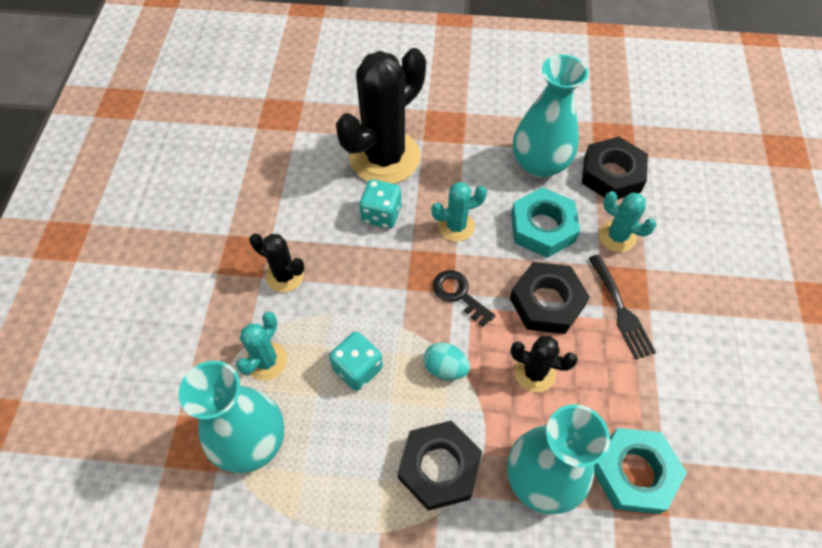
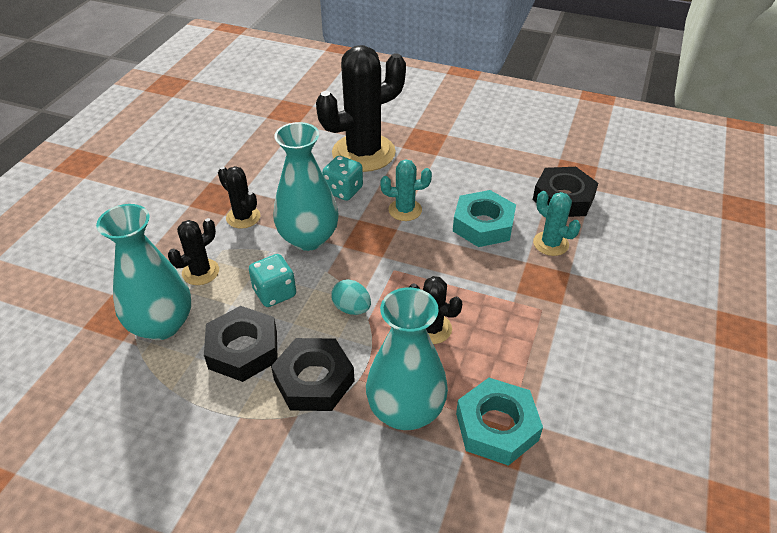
camera: 15 degrees right, 15 degrees down
(266, 361) = (200, 272): turquoise cactus -> black cactus
(458, 294) = (386, 258): black key -> none
(539, 164) = (499, 180): turquoise vase -> turquoise vase (308, 238)
(547, 302) = (465, 279): black nut -> black nut (243, 349)
(621, 310) = (533, 299): black fork -> none

